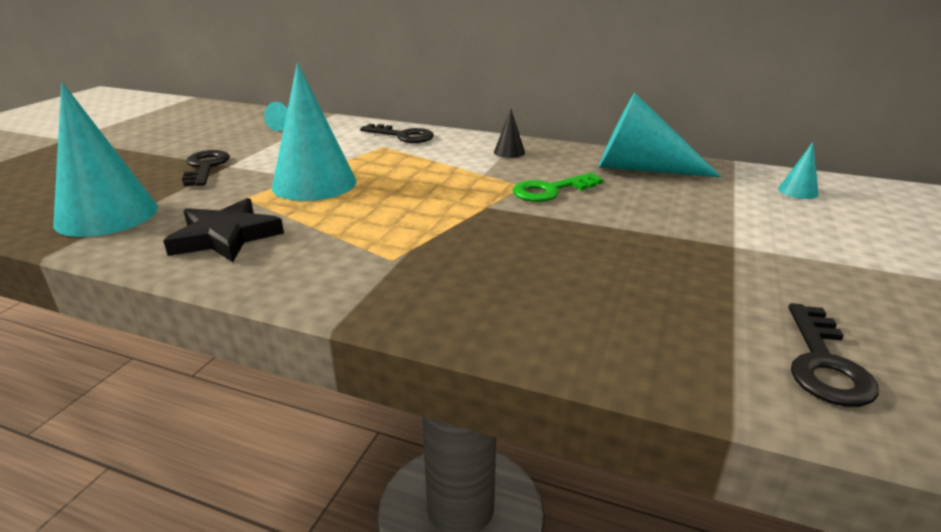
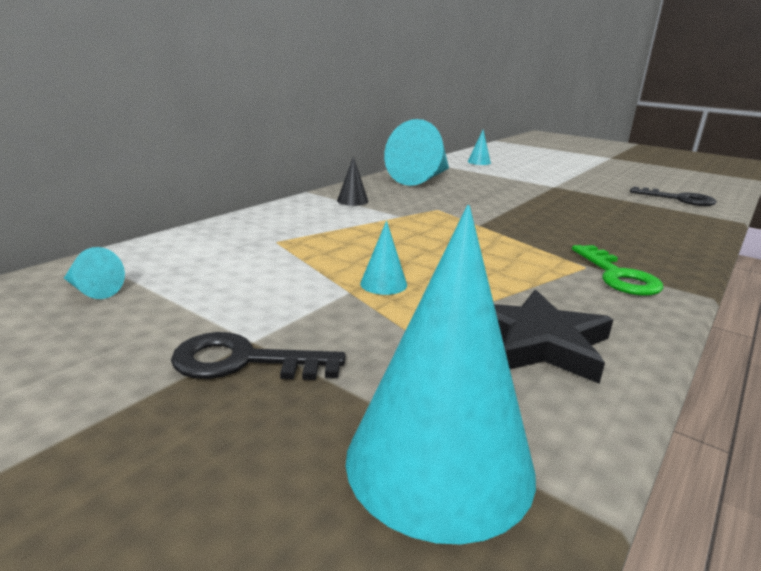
camera: 75 degrees left, 5 degrees down
(314, 184) = (383, 284): turquoise cone -> turquoise cone, size x0.43
(403, 136) = (250, 229): black key -> none
(550, 190) = (453, 204): green key -> green key (617, 275)

